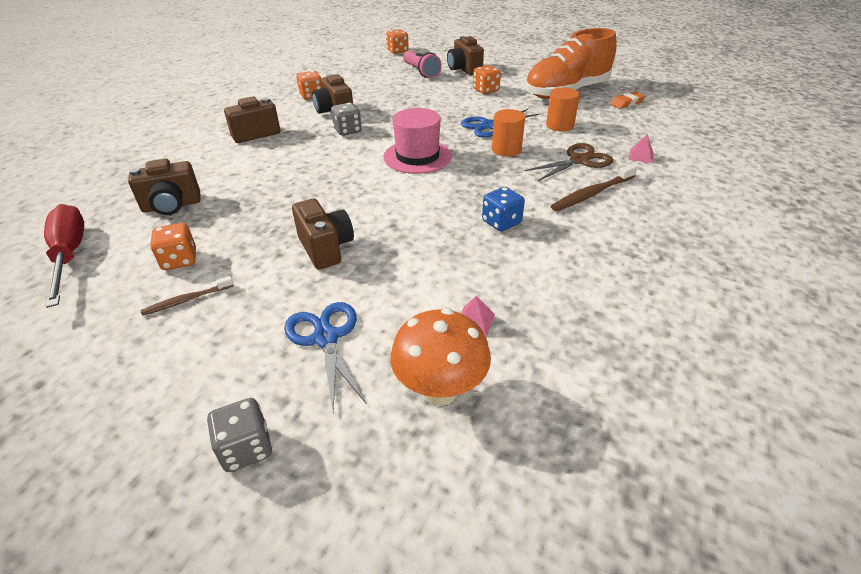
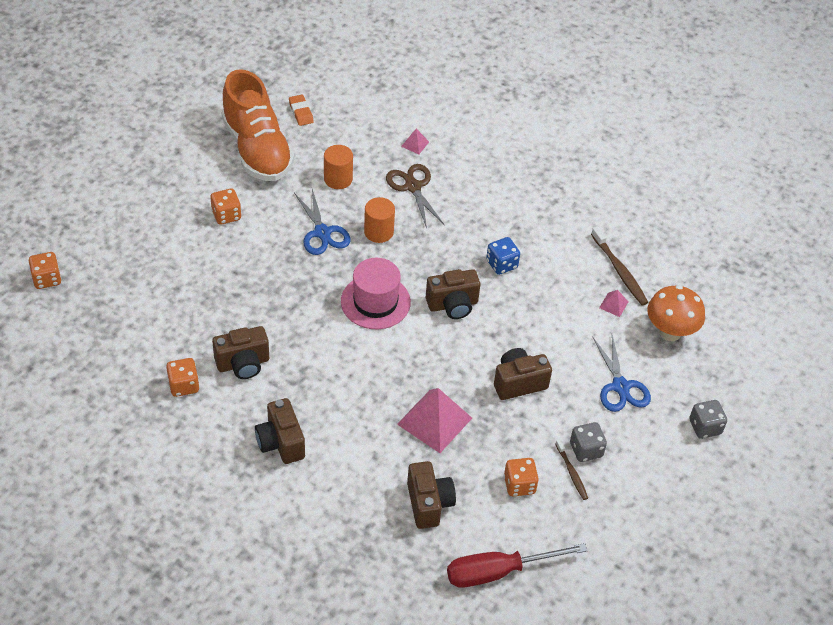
camera: 85 degrees left, 10 degrees up
(273, 200) = (434, 421): none -> pink pyramid
(325, 338) = (621, 387): blue scissors -> blue scissors turned 90 degrees counterclockwise
(347, 131) = (299, 354): grey dice -> grey dice (586, 450)
(421, 72) = (142, 265): pink flashlight -> none
(464, 70) = (151, 221): brown camera -> brown camera (453, 305)
(592, 193) = (470, 196): brown toothbrush -> brown toothbrush (619, 271)

